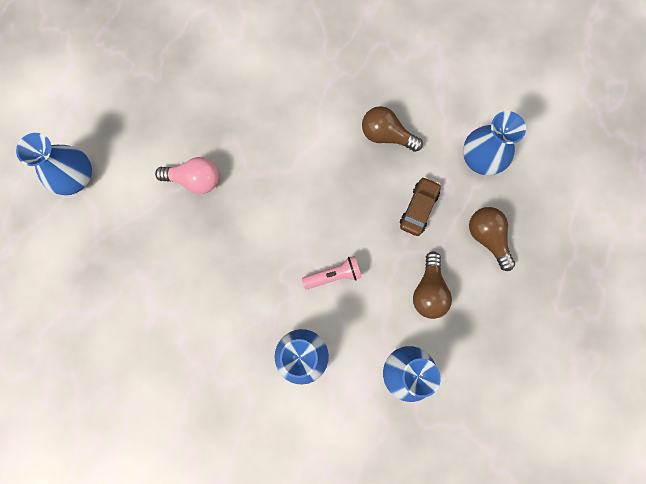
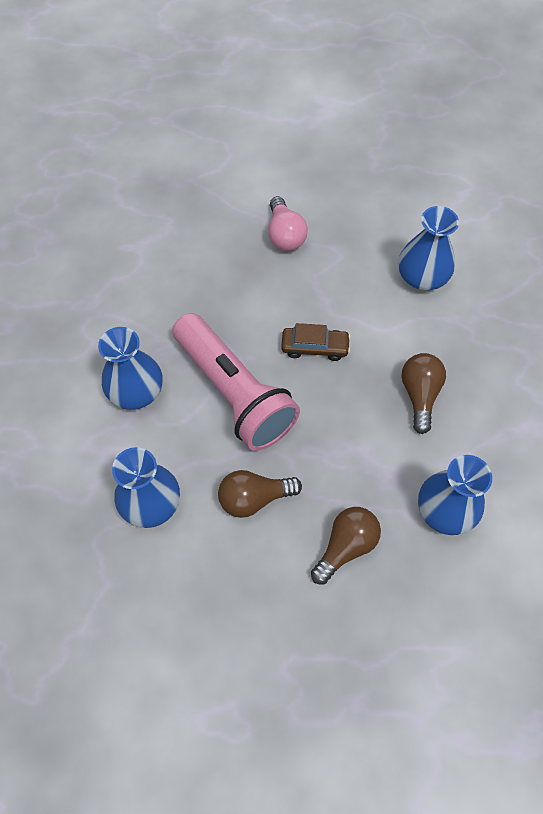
camera: 70 degrees right, 15 degrees down
(74, 176) = (245, 142): blue vase -> blue vase (422, 276)
(334, 275) = (234, 393): pink flashlight -> pink flashlight, size x2.31
(418, 208) = (347, 456): brown car -> brown car (315, 347)

